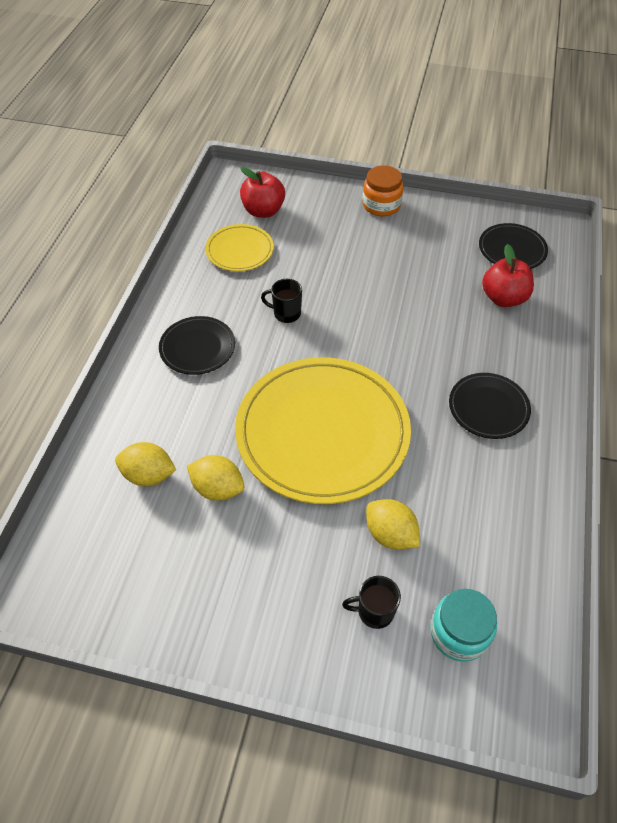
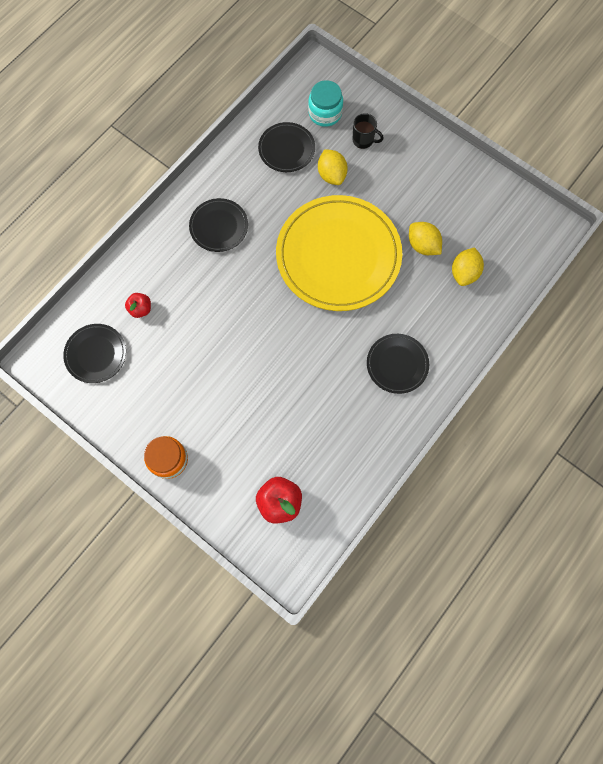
camera: 155 degrees left, 20 degrees up
(149, 475) = (464, 273): yellow lemon -> yellow lemon turned 75 degrees clockwise
(240, 250) = (323, 458): yellow plate -> none
(286, 313) = (315, 369): black mug -> none
(476, 546) = (286, 149): none -> black plate
(503, 298) = (141, 309): red apple -> red apple, size x0.60

